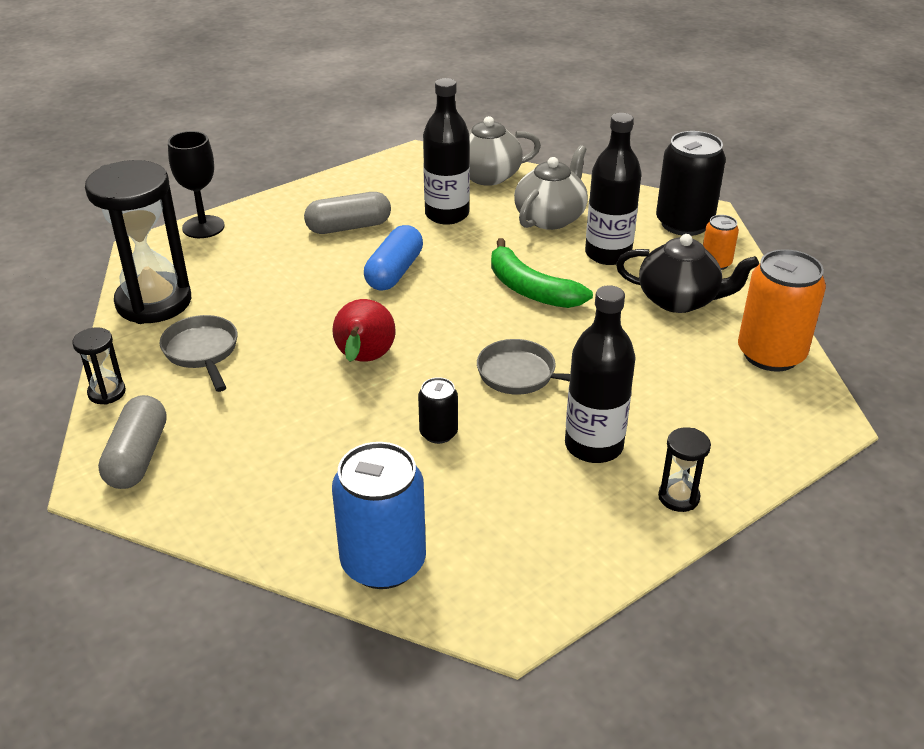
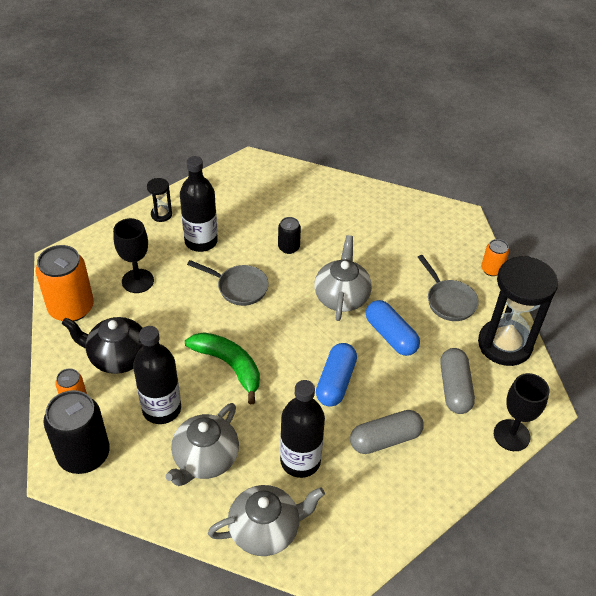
camera: 175 degrees right, 10 degrees up
(107, 392) = (491, 269): black hourglass -> orange can
(137, 457) = (450, 230): grey capsule -> grey capsule (454, 388)
(307, 314) = (390, 336): none -> blue capsule
(364, 360) = (341, 297): red pear -> grey teapot
(383, 562) = (308, 183): blue can -> none
(684, 387) = (137, 281): none -> black goblet

